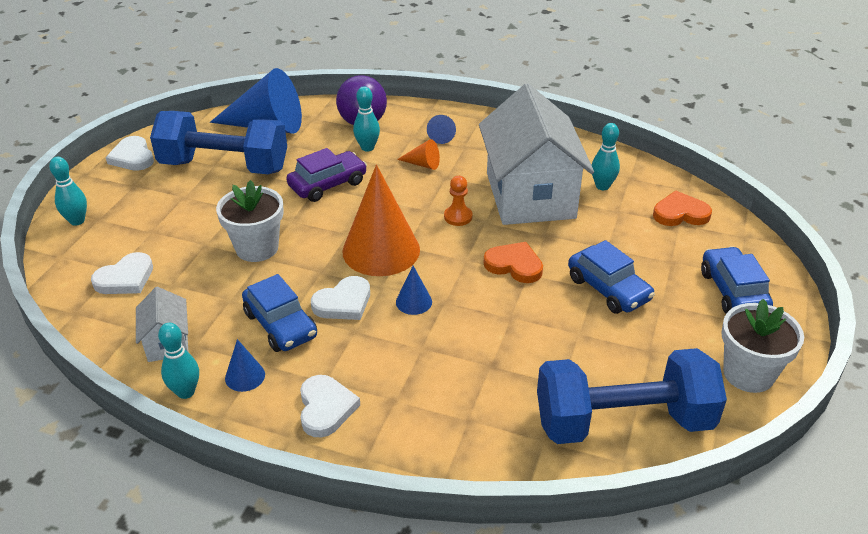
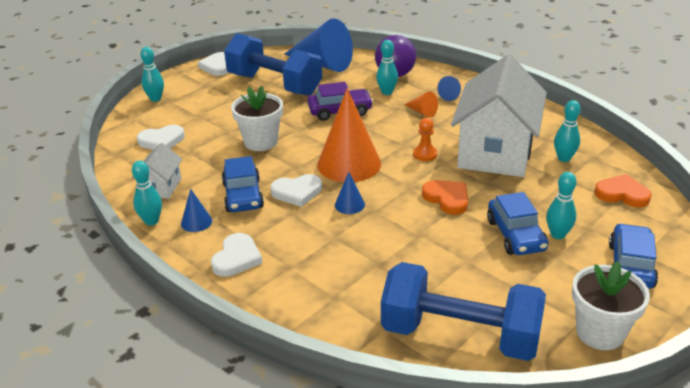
camera: 25 degrees right, 5 degrees down
(648, 276) = (558, 234): none -> turquoise bowling pin

